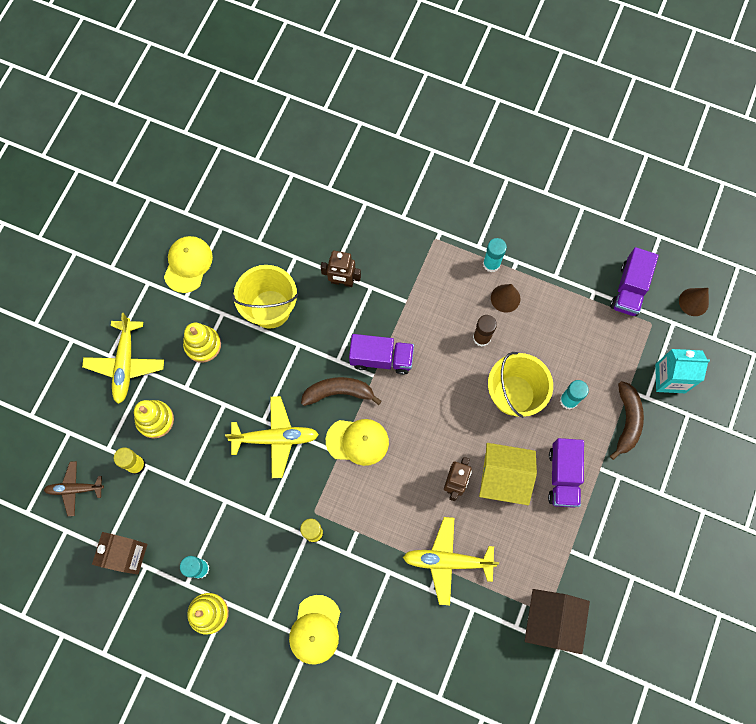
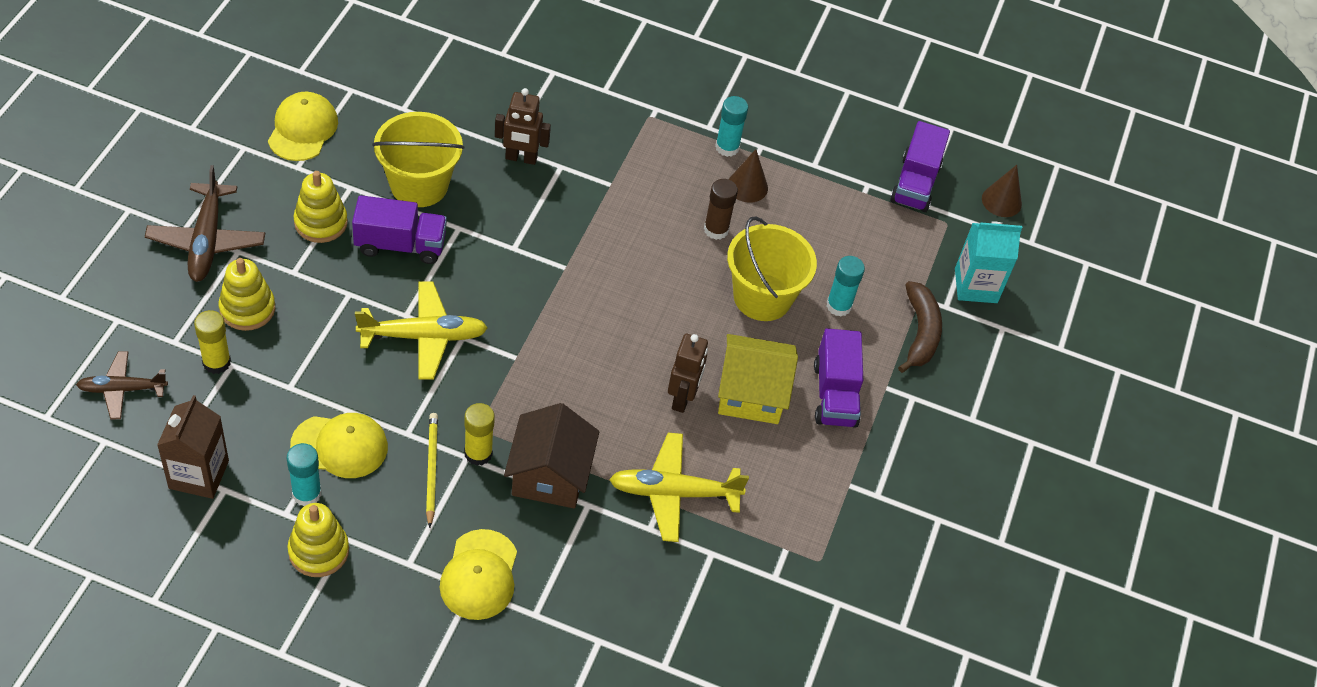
camera: 10 degrees left, 20 degrees down
(125, 364) = (207, 241): yellow plane -> brown plane
(282, 546) = (431, 469): none -> yellow pencil
(338, 392) = (515, 285): brown banana -> none
(357, 441) = (542, 344): yellow cap -> yellow cap (340, 446)
(381, 358) = (576, 248): purple truck -> purple truck (400, 245)
(551, 621) = (825, 570): brown house -> brown house (550, 475)

